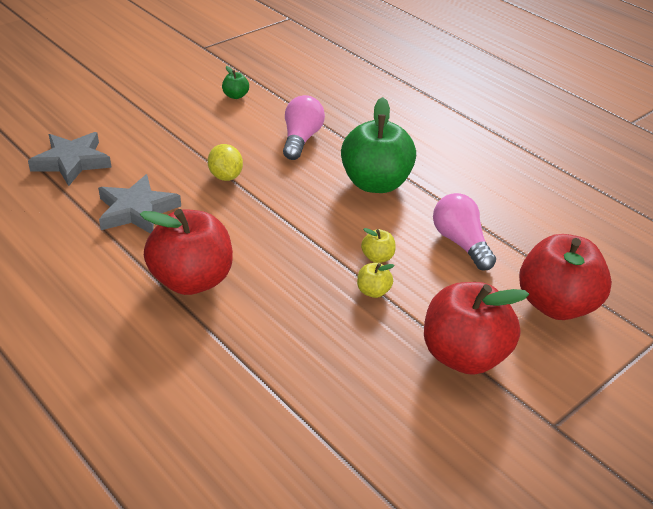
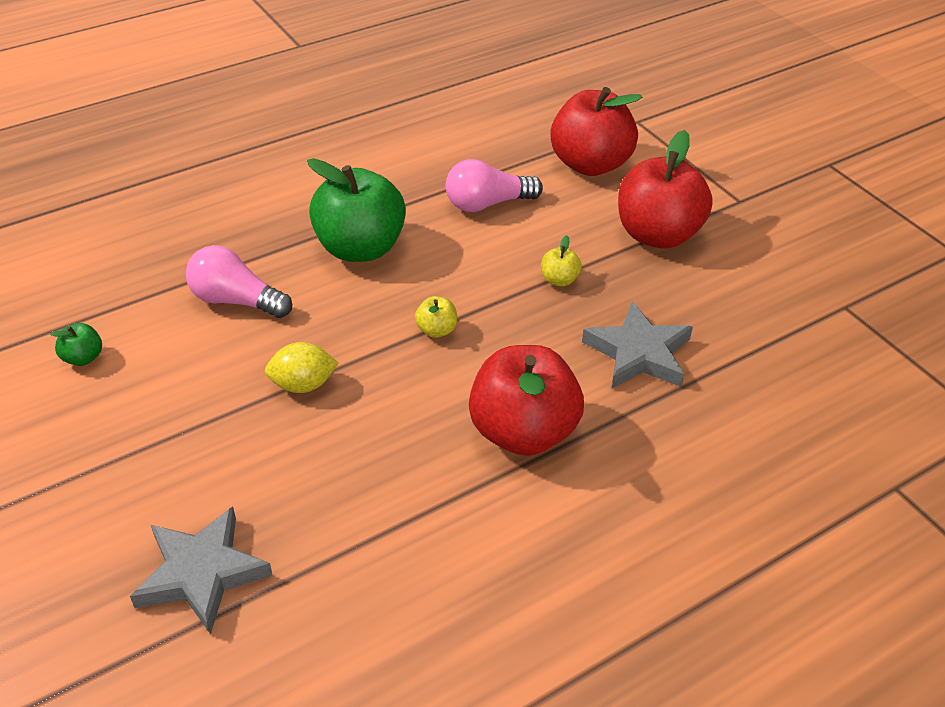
camera: 80 degrees left, 5 degrees up
(137, 210) = (360, 486): grey star -> grey star (638, 353)
(377, 257) = (502, 268): yellow apple -> yellow apple (436, 330)

